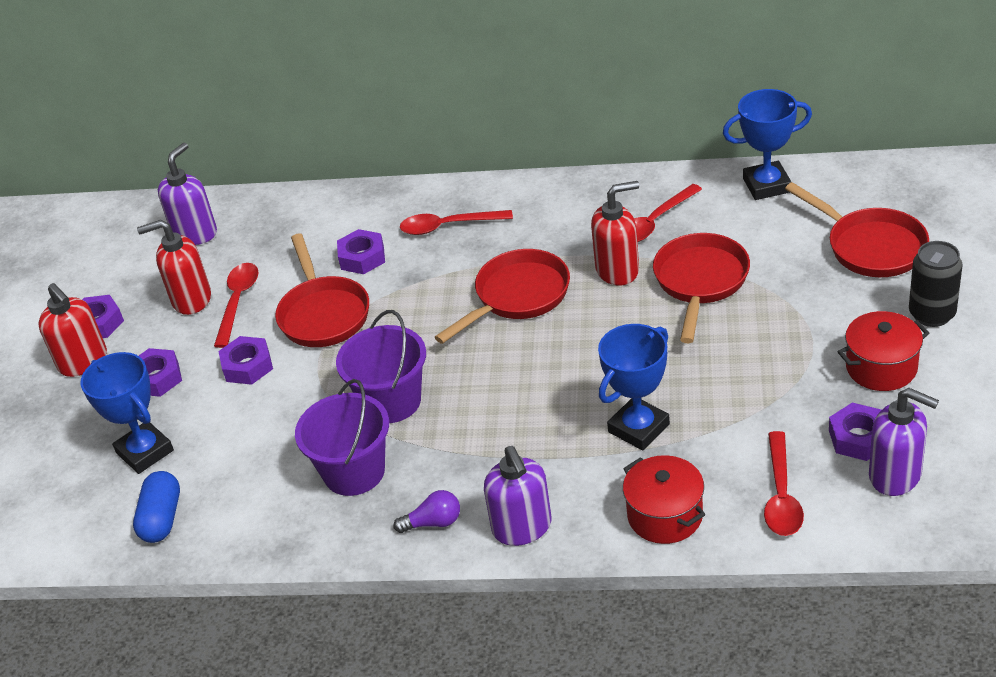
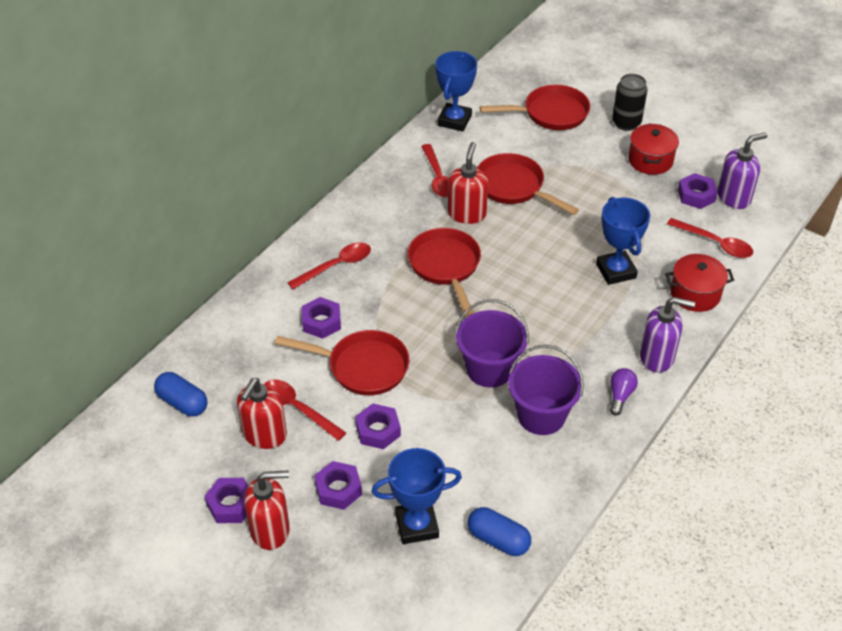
camera: 65 degrees left, 5 degrees up
(195, 233) = (182, 403): purple soap dispenser -> blue capsule
(448, 226) = (336, 266): red spoon -> red spoon turned 150 degrees counterclockwise

